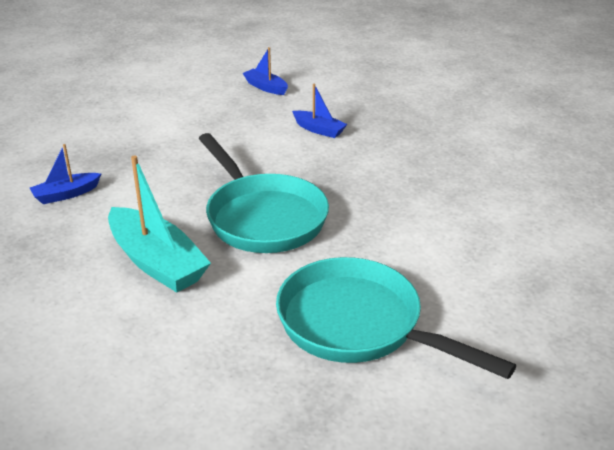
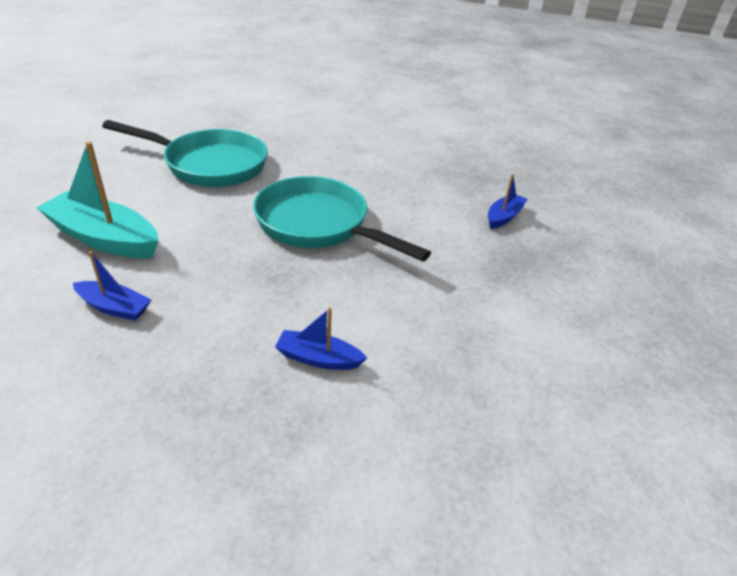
camera: 155 degrees right, 5 degrees up
(156, 262) = (374, 180): turquoise boat -> turquoise boat (104, 238)
(266, 87) = (460, 452): blue boat -> blue boat (114, 307)

